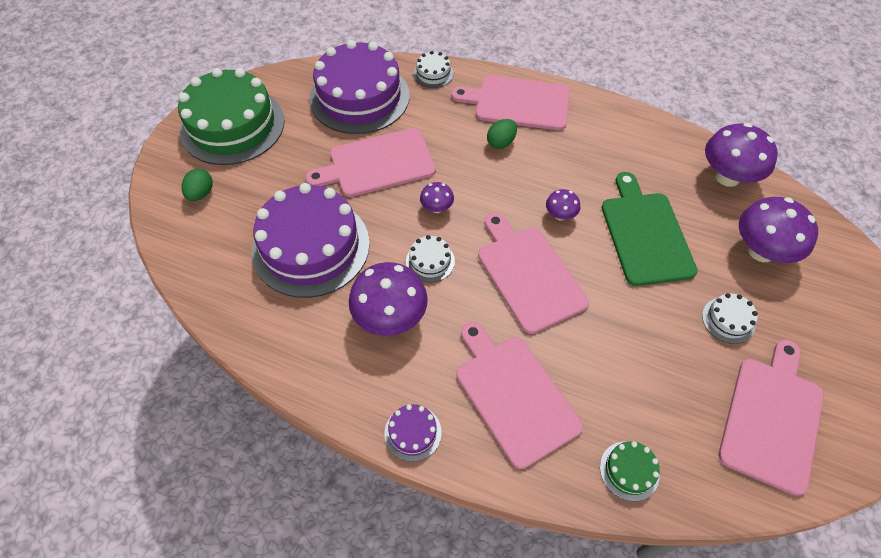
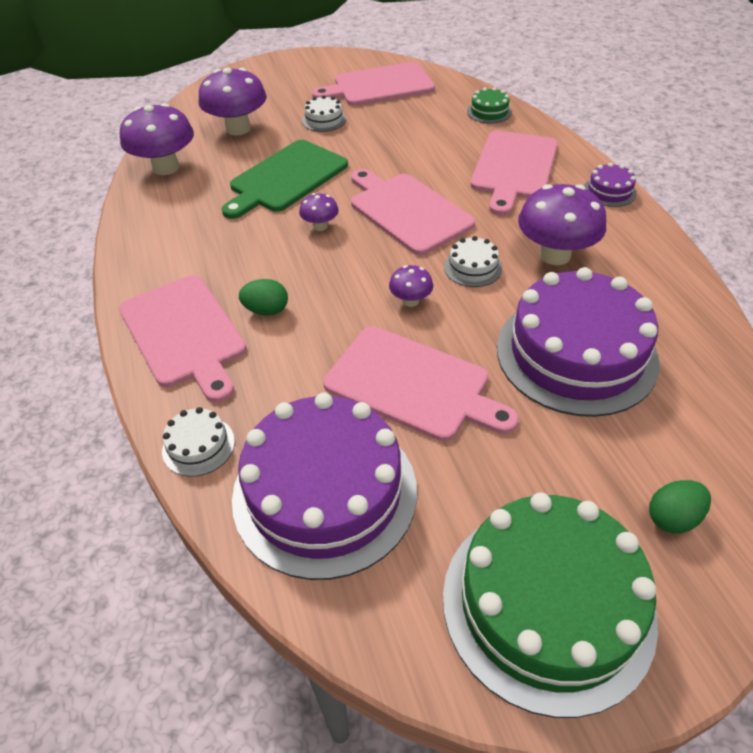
camera: 130 degrees left, 10 degrees down
(528, 274) = (407, 211): pink cutting board -> pink cutting board turned 120 degrees clockwise

